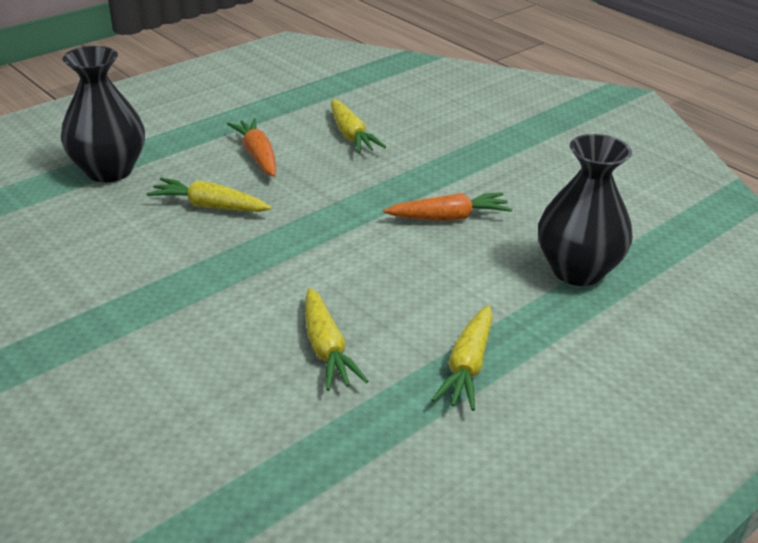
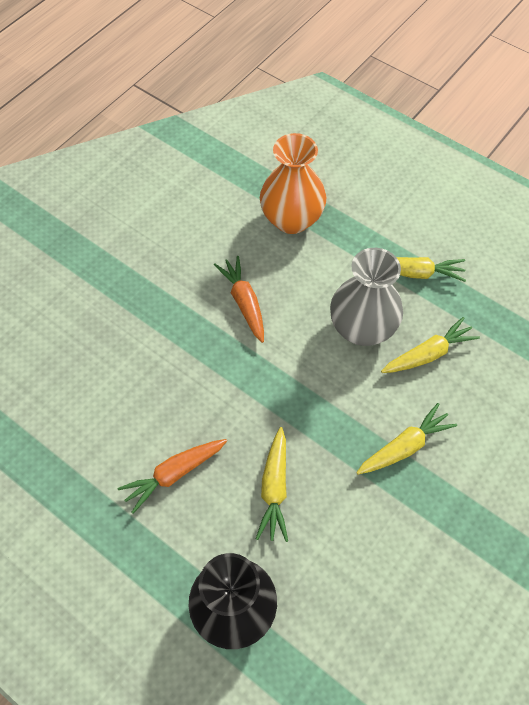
camera: 100 degrees left, 25 degrees up
(351, 135) = (118, 399): yellow carrot -> yellow carrot (405, 446)
(385, 299) = (362, 328): none -> grey vase
(577, 270) = (291, 219): black vase -> orange vase

